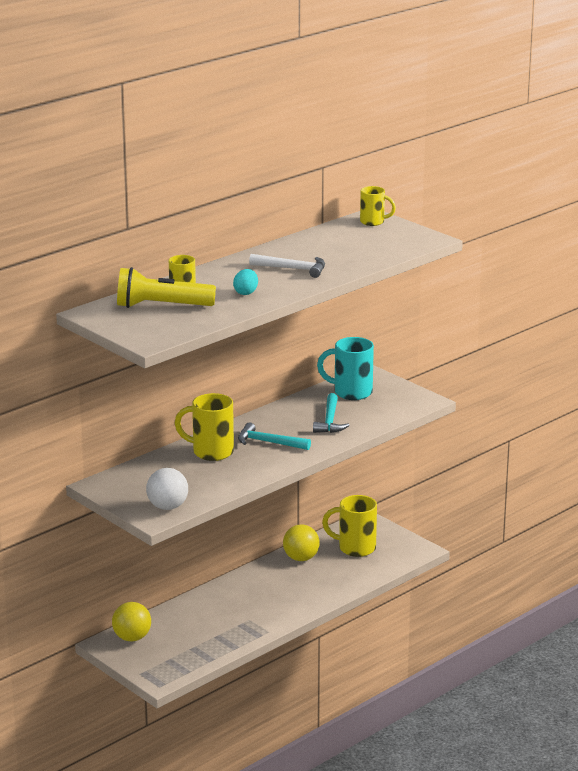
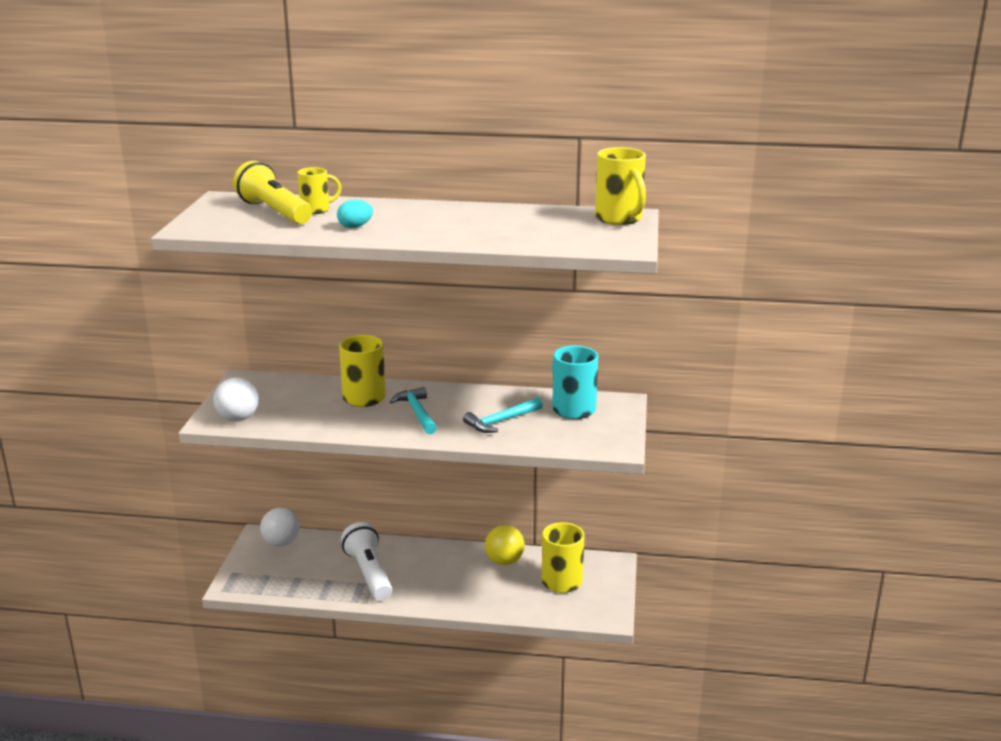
camera: 50 degrees right, 0 degrees up
(132, 638) = (281, 543): yellow ball -> white ball
(233, 616) = (369, 573): none -> white flashlight
(292, 269) = (443, 225): white hammer -> none
(373, 222) = (619, 219): yellow mug -> yellow mug, size x1.61

